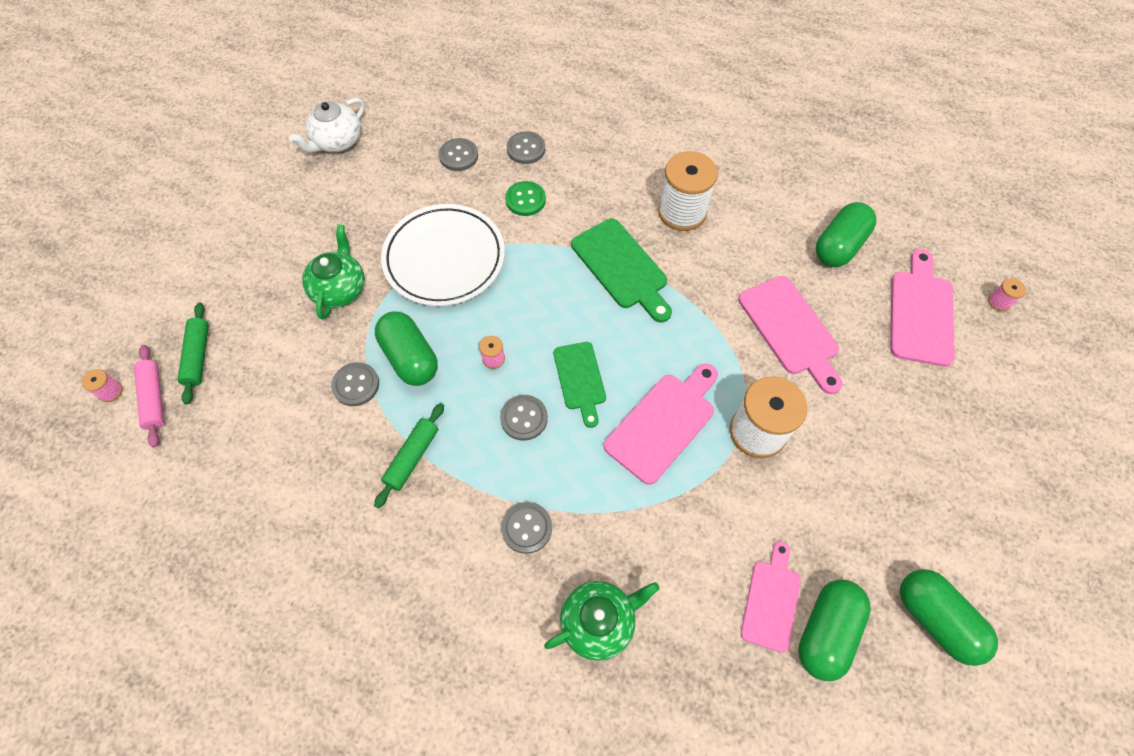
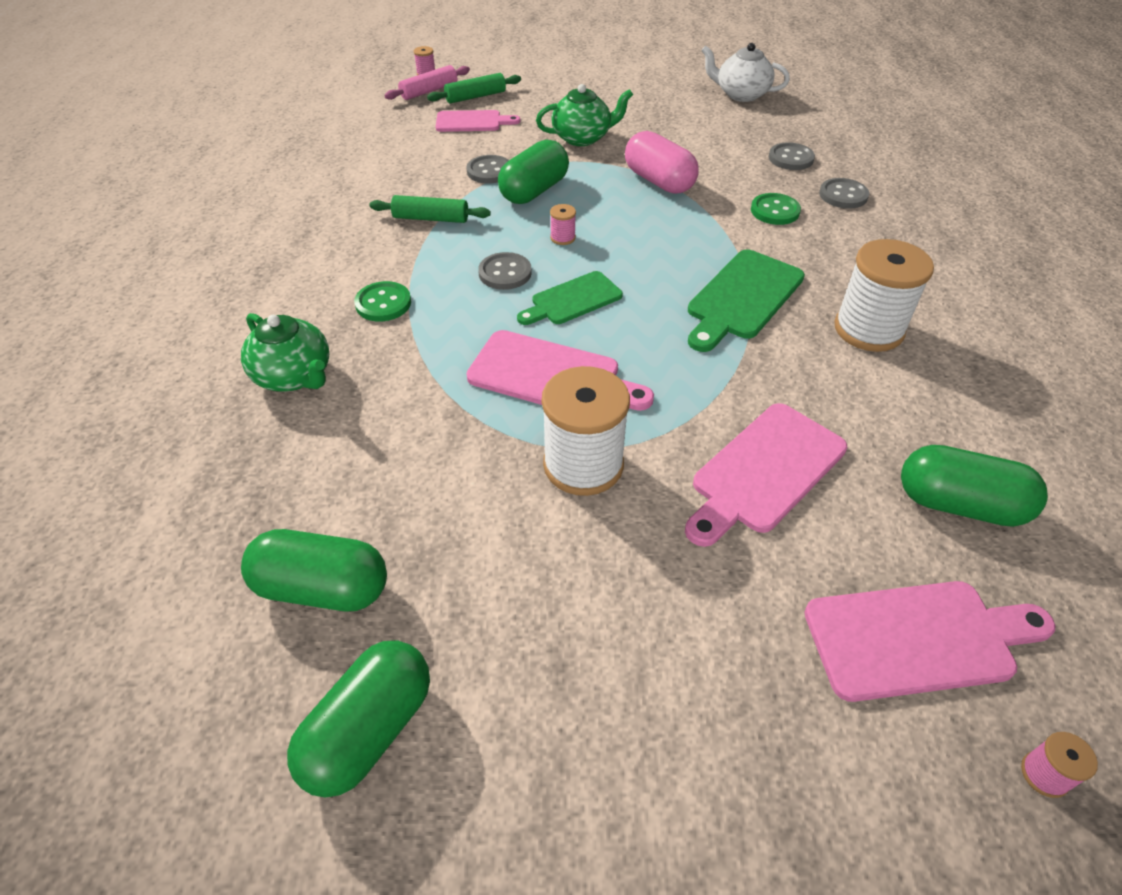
camera: 70 degrees right, 15 degrees down
(444, 258) = (659, 181): white plate -> pink capsule
(526, 528) = (383, 303): grey button -> green button
(771, 601) = (352, 521): pink cutting board -> pink cutting board (472, 122)

